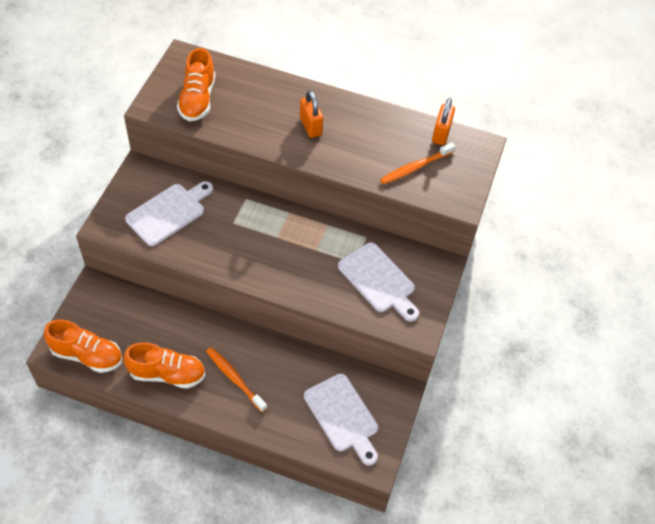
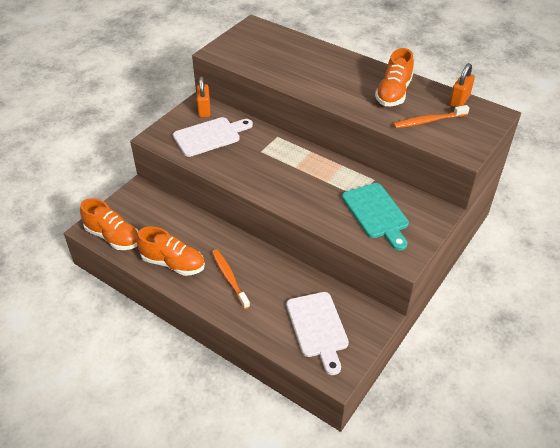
camera: 20 degrees right, 10 degrees down
(197, 99) = (254, 52): orange shoe -> orange shoe (393, 93)
(310, 126) = (343, 81): orange padlock -> orange padlock (204, 110)
(379, 280) = (376, 213): white cutting board -> turquoise cutting board

